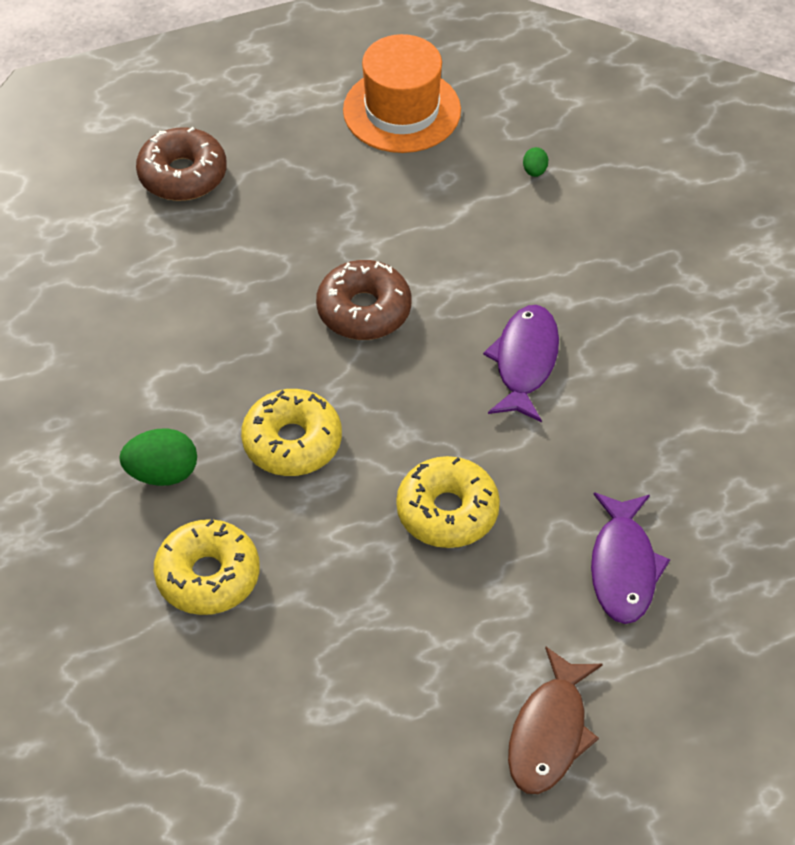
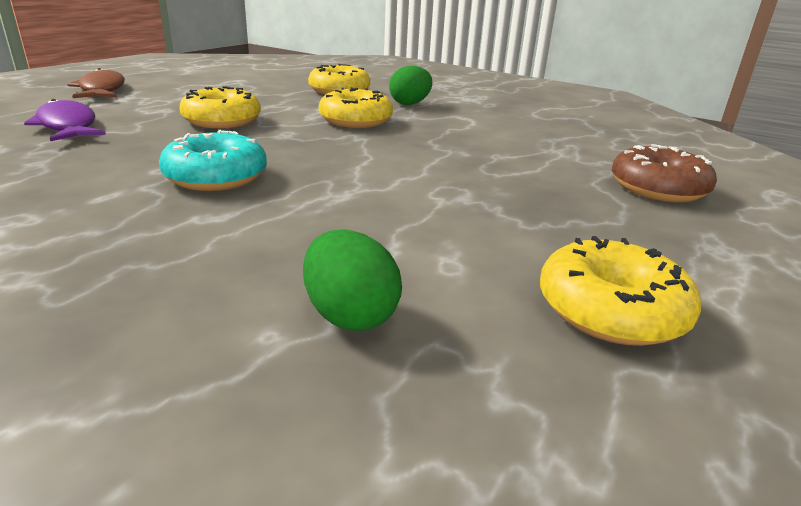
camera: 140 degrees right, 25 degrees down
(364, 310) = (391, 167): brown donut -> none
(402, 110) = (611, 310): orange hat -> yellow donut
(525, 362) = (216, 177): purple fish -> turquoise donut
(534, 171) = (350, 315): green egg -> green egg, size x1.99

